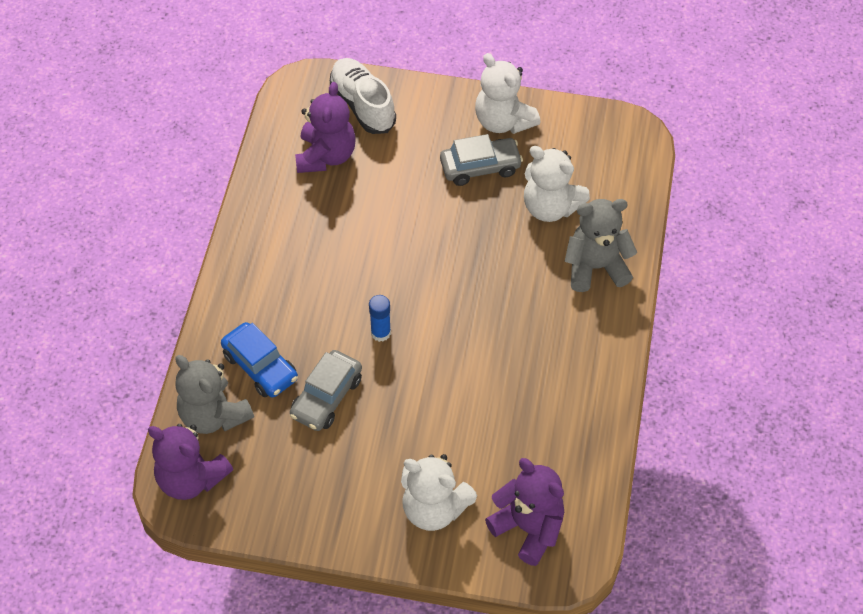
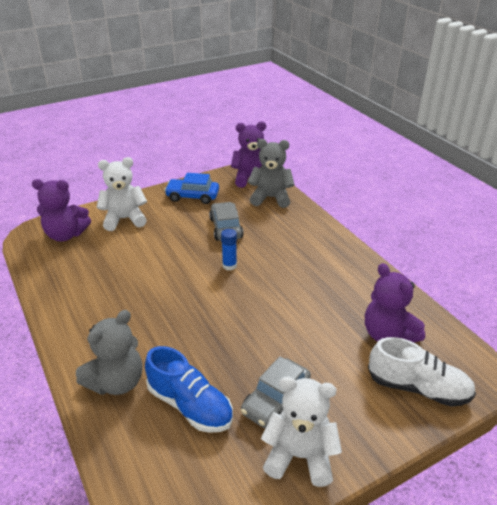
camera: 140 degrees right, 20 degrees down
(260, 367) = (274, 222): blue car -> blue car (192, 196)
(550, 207) = (190, 405): white teddy bear -> blue shoe

